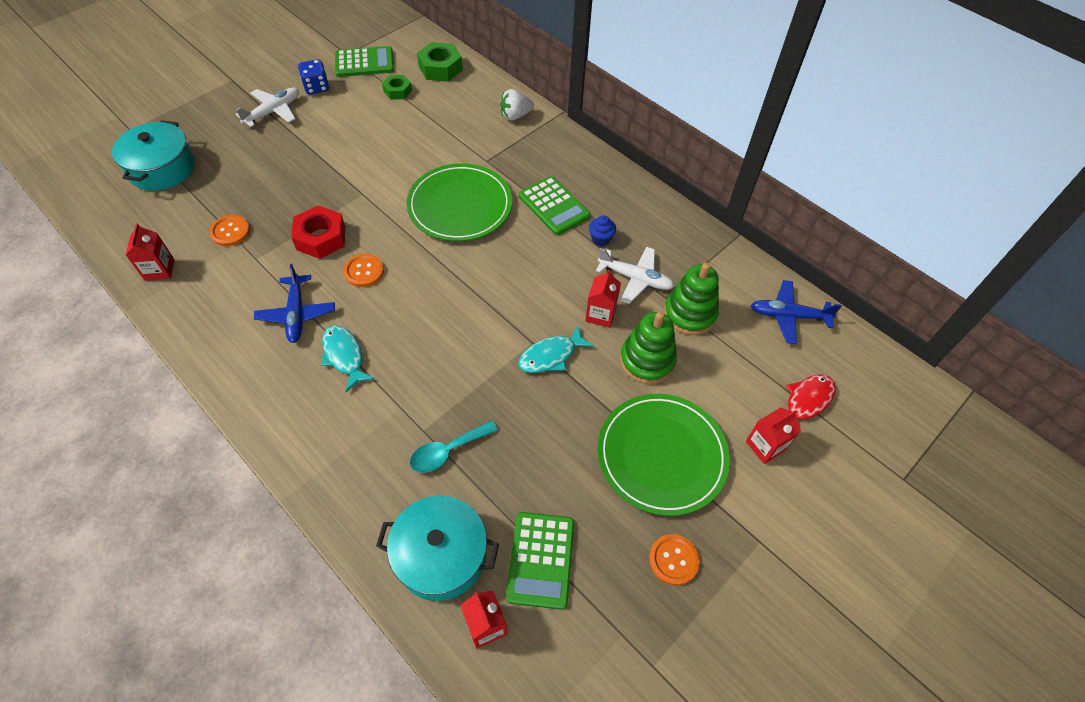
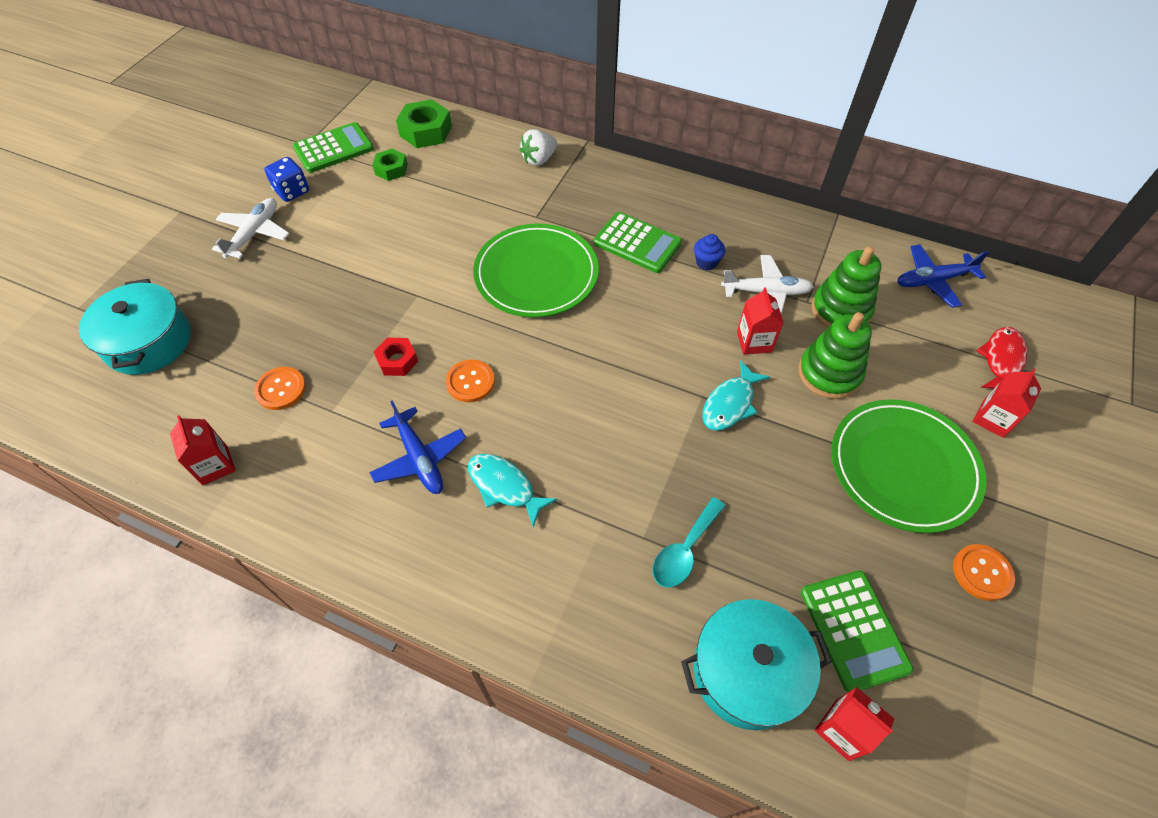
camera: 20 degrees left, 0 degrees up
(321, 238) = (397, 360): red nut -> red nut, size x0.62

